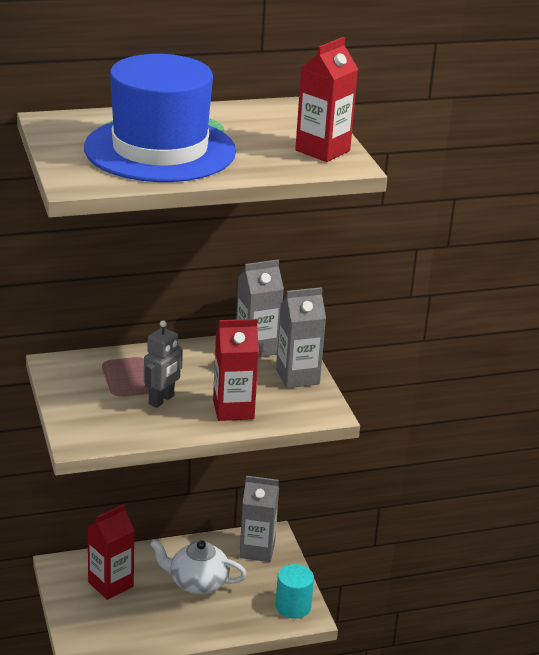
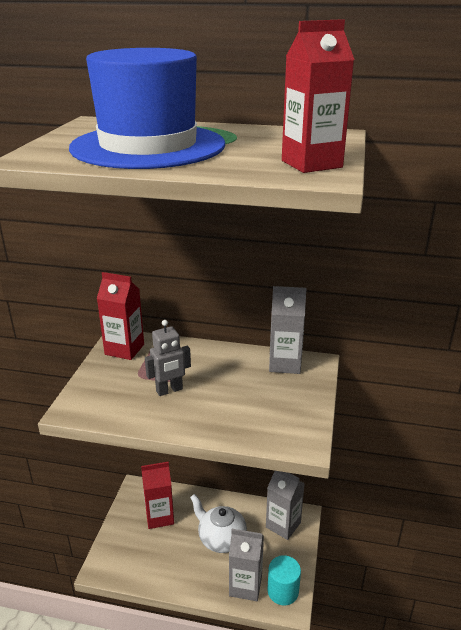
camera: 30 degrees right, 0 degrees up
(233, 410) = (221, 416): red carton -> red carton (124, 349)
(297, 377) = (301, 400): grey carton -> grey carton (245, 586)

